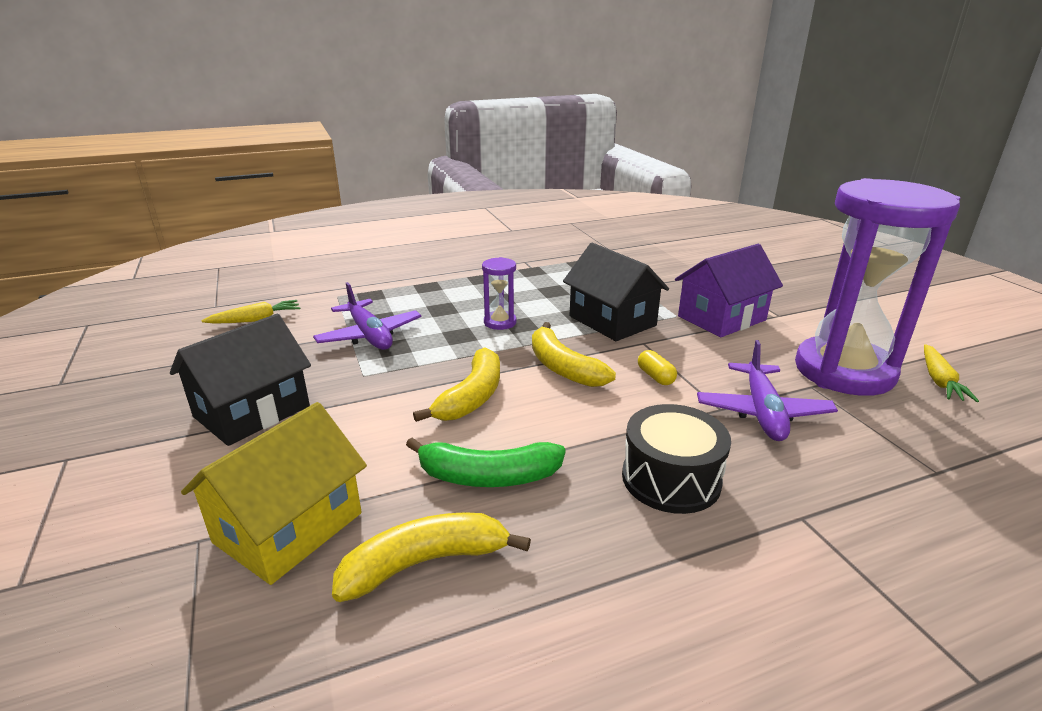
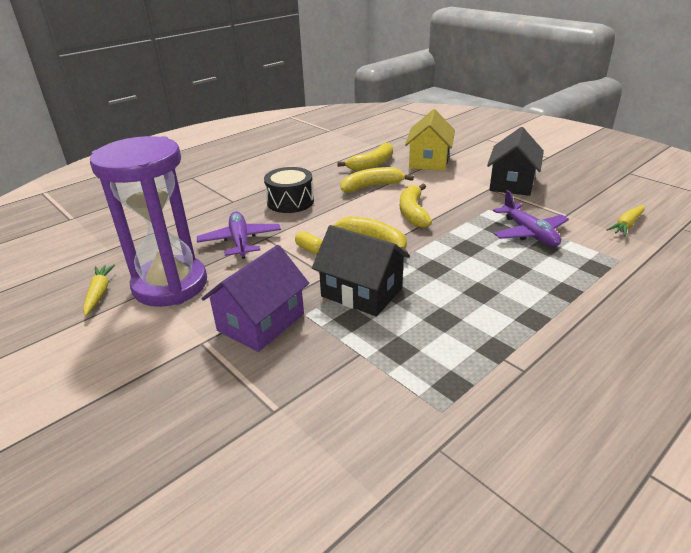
camera: 160 degrees right, 5 degrees up
(369, 335) = (529, 233): purple plane -> purple plane turned 150 degrees counterclockwise
(488, 476) = (372, 186): green banana -> yellow banana
(500, 322) = (452, 267): purple hourglass -> none

